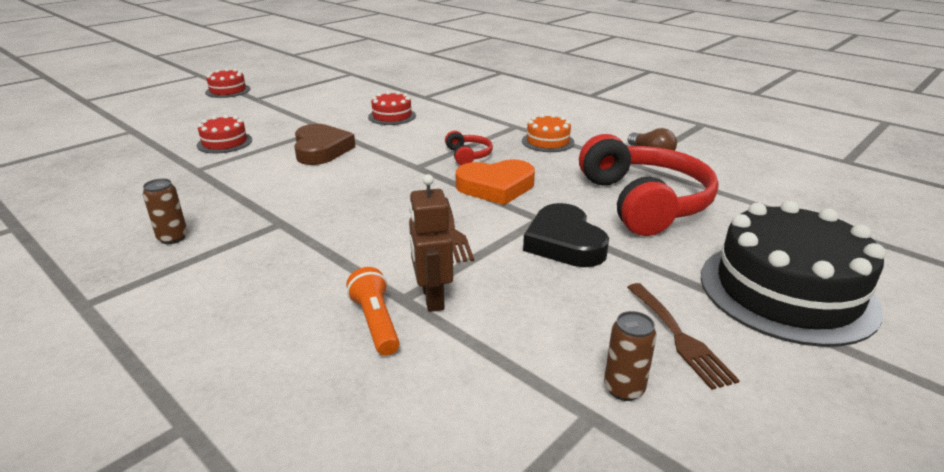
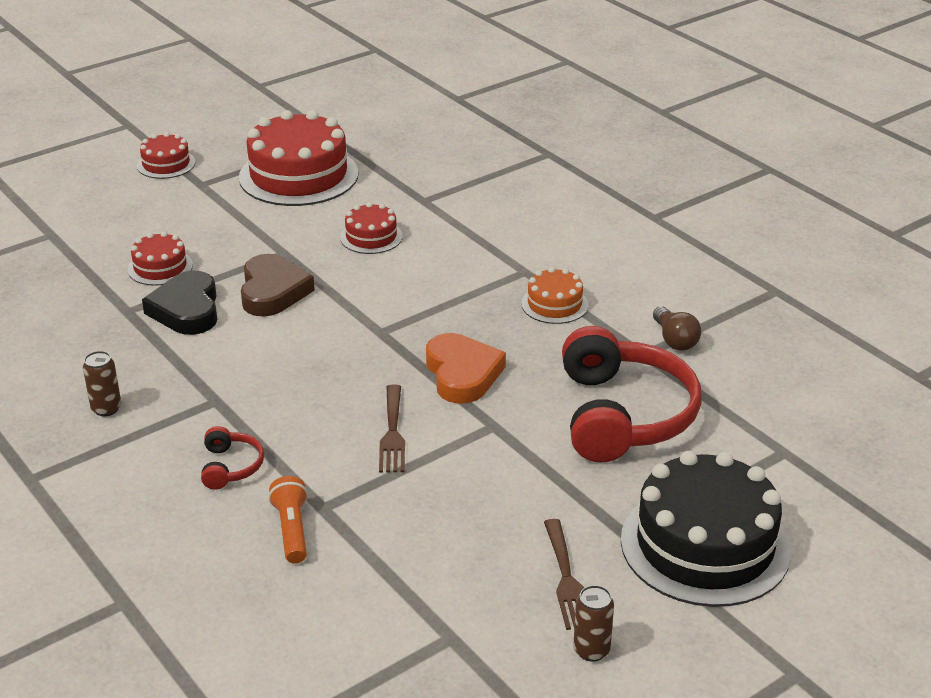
camera: 10 degrees right, 5 degrees up
(329, 90) = (298, 175): none -> red cake
(432, 298) = (350, 510): brown robot -> none
(468, 155) = (446, 319): red headphones -> red headphones (230, 467)
(496, 187) = (462, 374): orange heart -> orange heart turned 105 degrees counterclockwise
(564, 243) = (506, 460): black heart -> black heart (186, 310)
(623, 389) = (490, 619): brown can -> brown can (591, 650)

